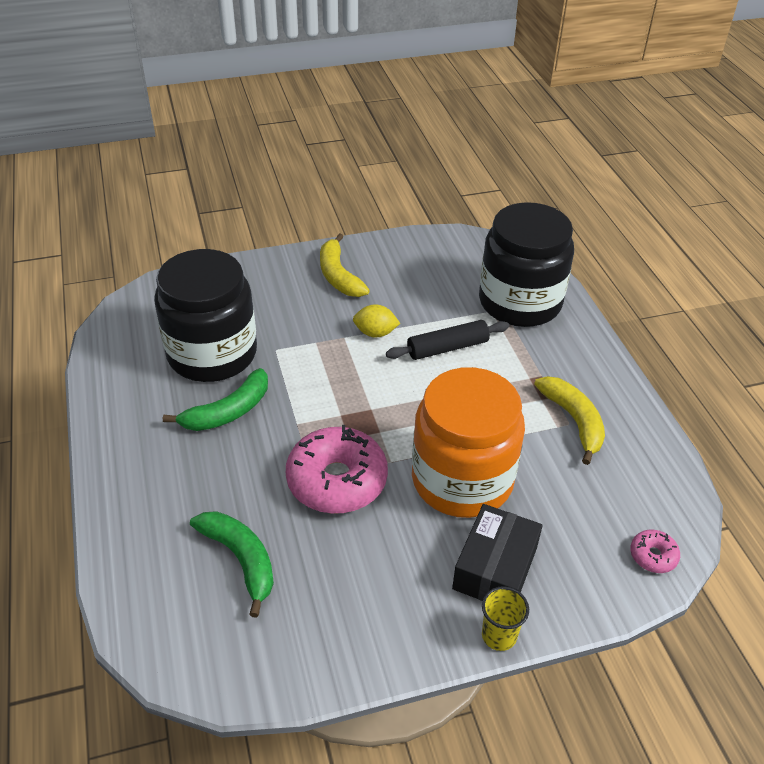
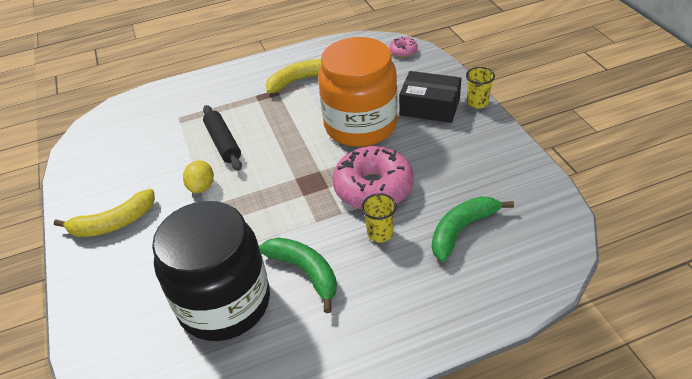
camera: 90 degrees left, 0 degrees up
(261, 479) = (380, 233): none -> yellow cup
(520, 302) = (171, 109): black jar -> none

